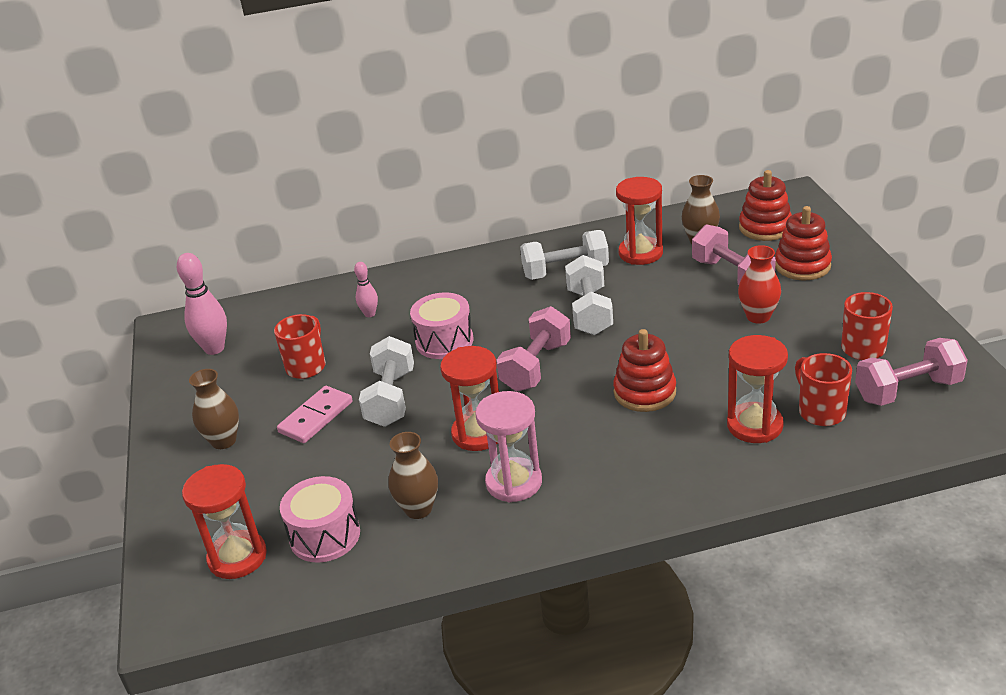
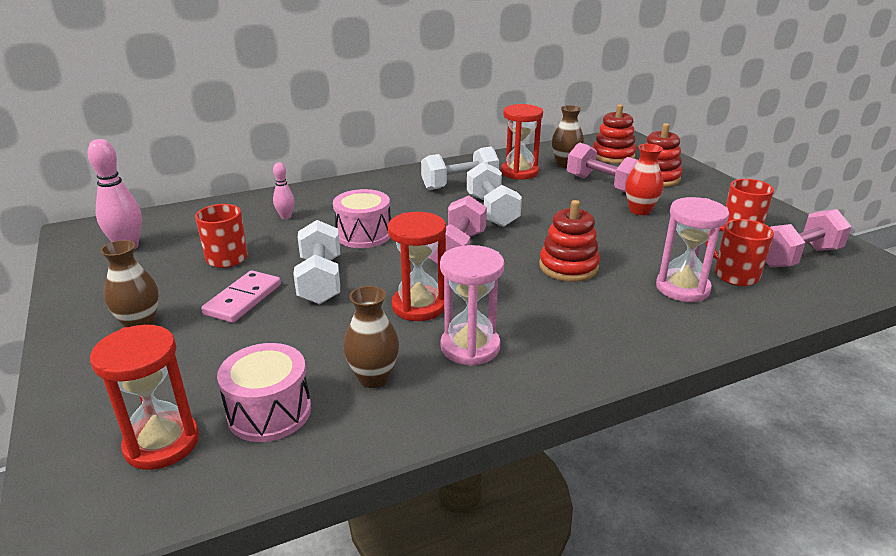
camera: 15 degrees left, 5 degrees down
(754, 425) = (682, 288): red hourglass -> pink hourglass

